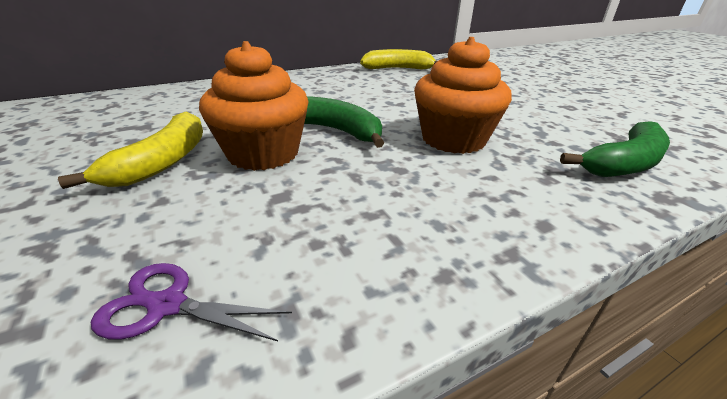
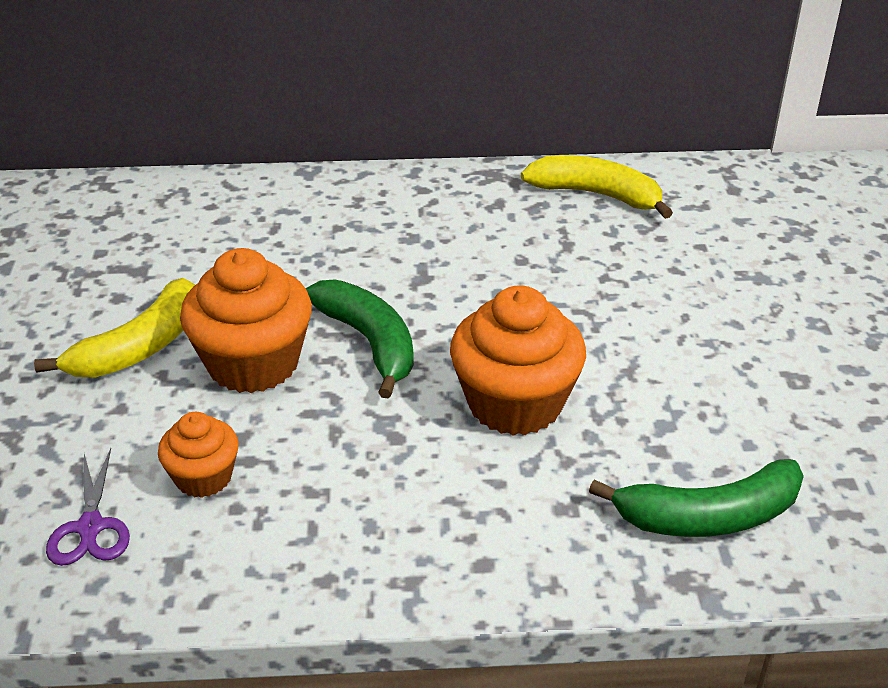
camera: 25 degrees right, 5 degrees up
(167, 305) = (90, 527): purple scissors -> purple scissors turned 135 degrees counterclockwise
(270, 228) = (203, 477): none -> orange cupcake

